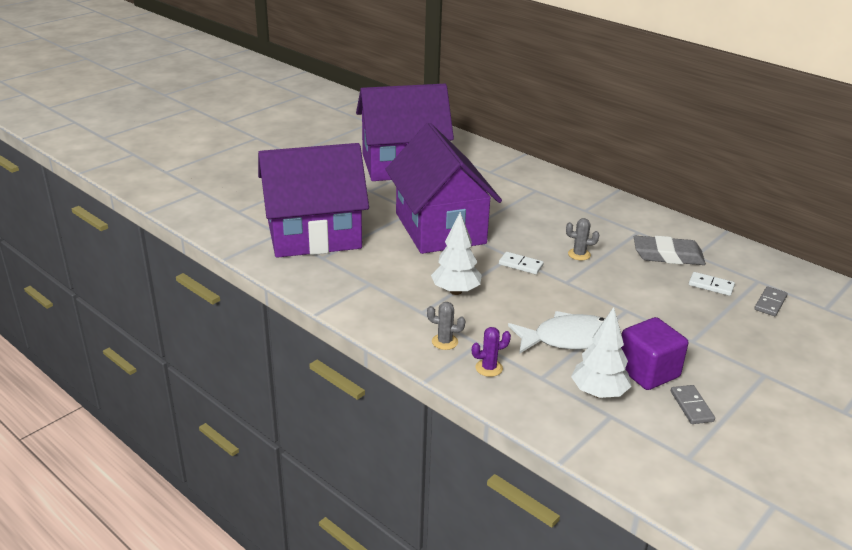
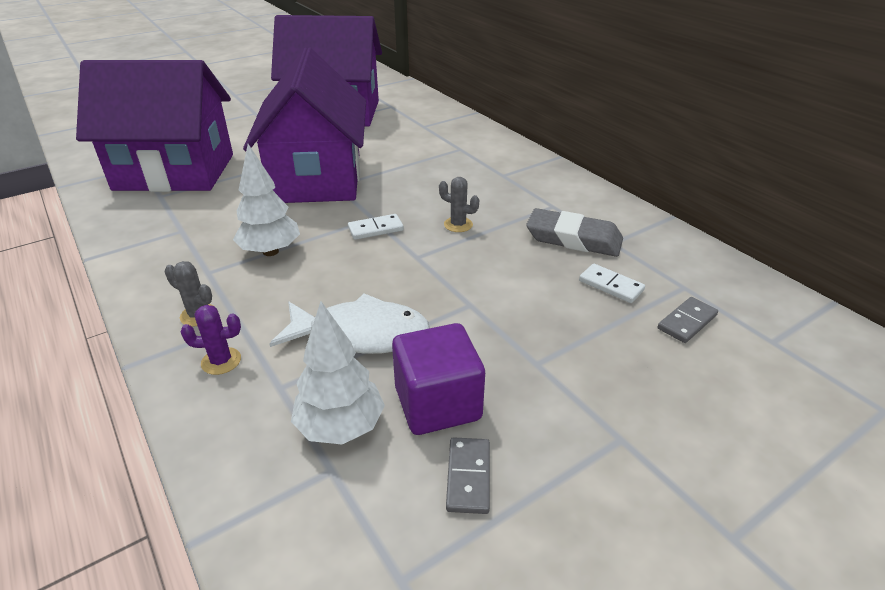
camera: 15 degrees right, 5 degrees up
(520, 265) = (375, 229): white domino -> white domino turned 60 degrees counterclockwise

